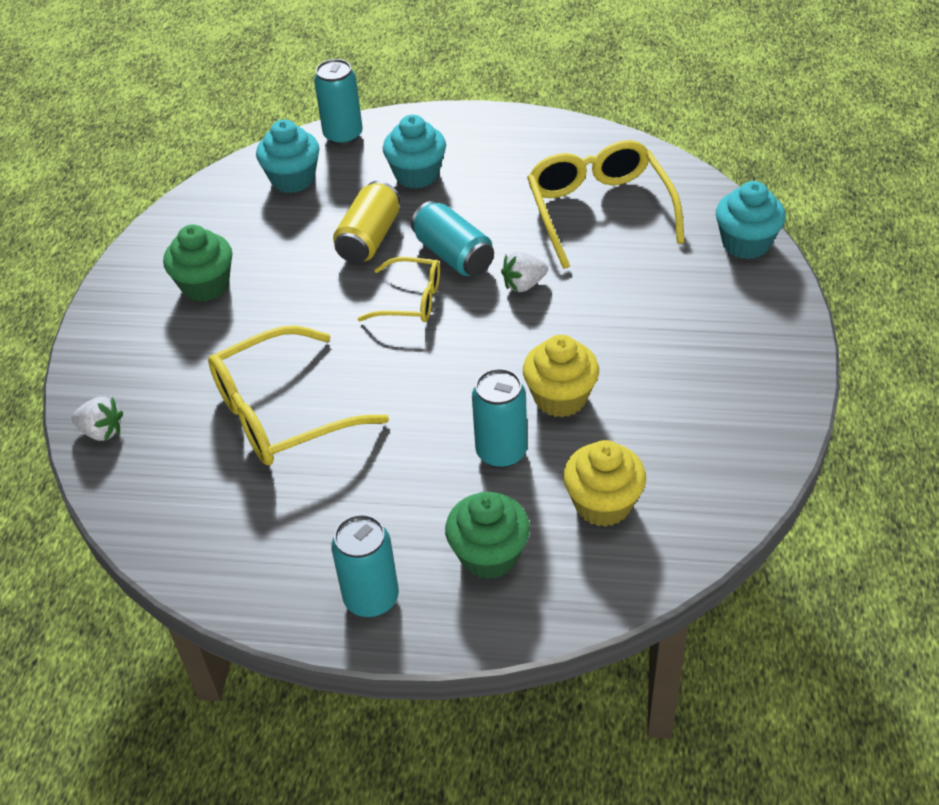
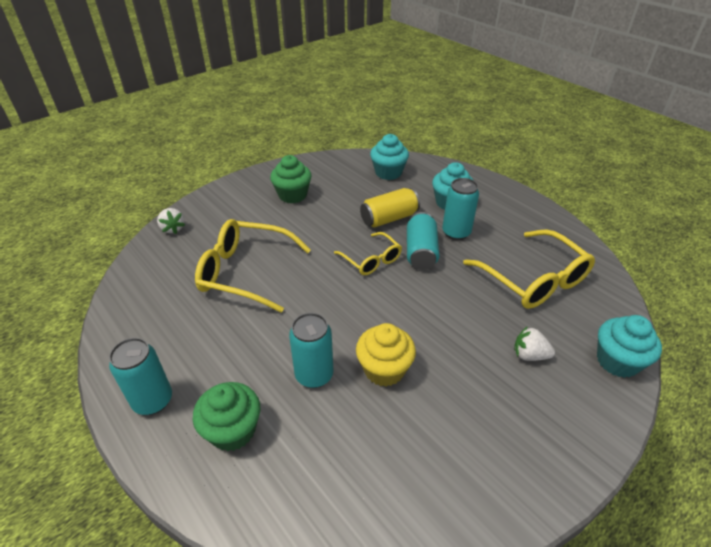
camera: 40 degrees right, 5 degrees down
(343, 135) = (435, 166): turquoise can -> turquoise can (456, 233)
(524, 284) = (440, 291): white strawberry -> white strawberry (529, 355)
(599, 211) = (533, 279): yellow glasses -> yellow glasses turned 120 degrees clockwise
(603, 504) = (329, 457): yellow cupcake -> none

